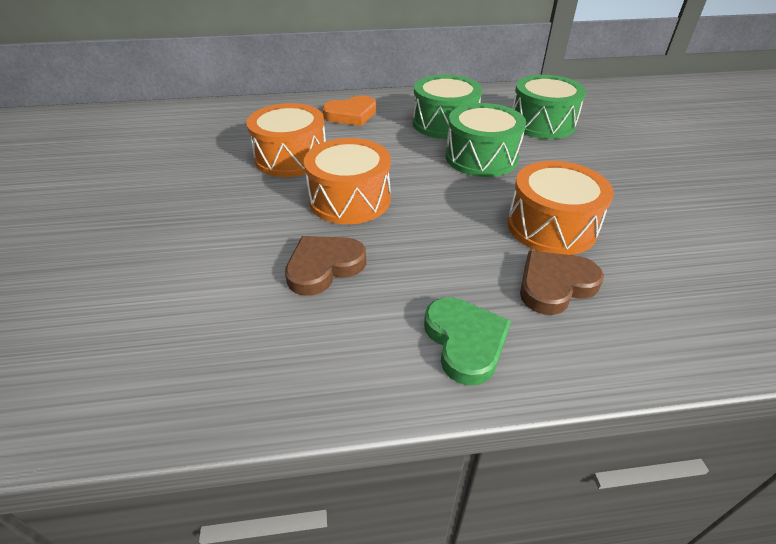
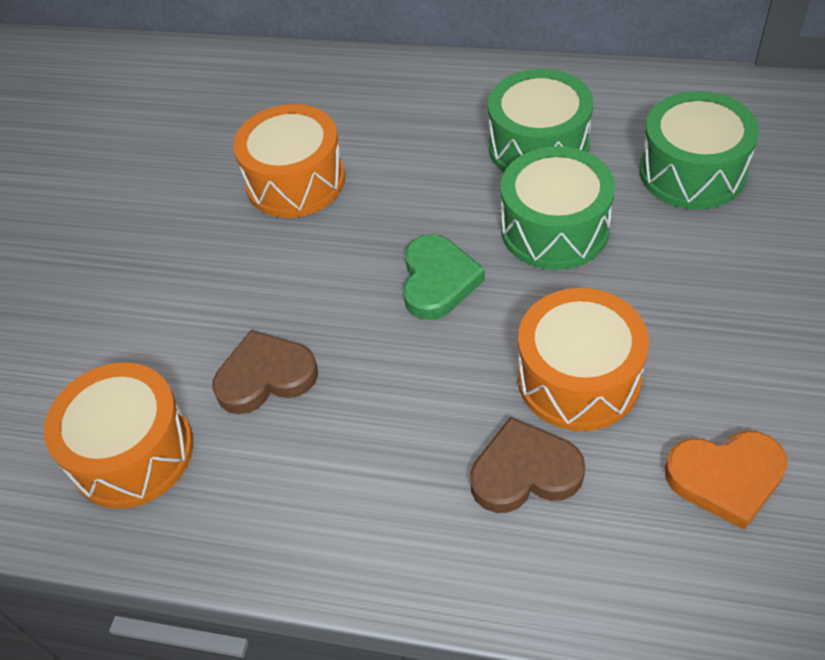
camera: 25 degrees right, 10 degrees up
(350, 199) = (339, 273): orange drum -> orange drum (132, 452)
(351, 115) = (410, 105): orange heart -> orange heart (726, 478)
(465, 342) = (374, 521): green heart -> green heart (438, 281)

